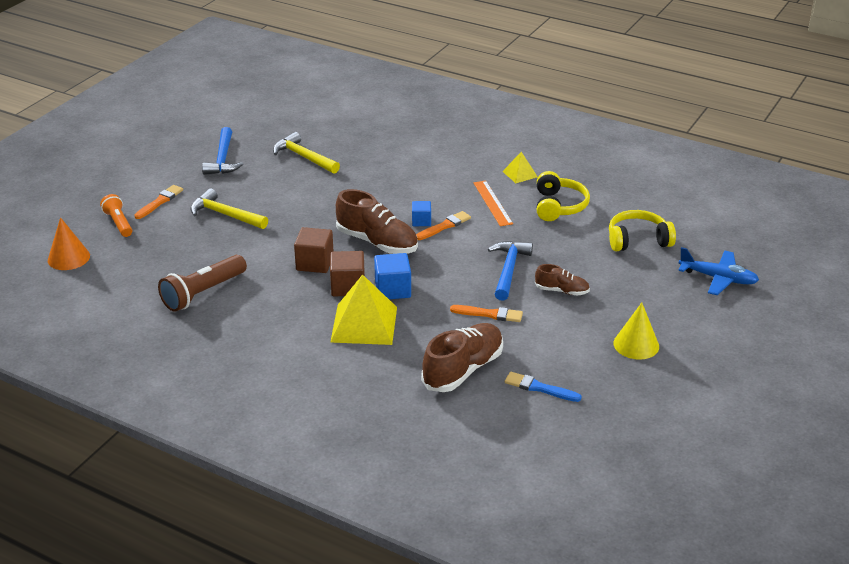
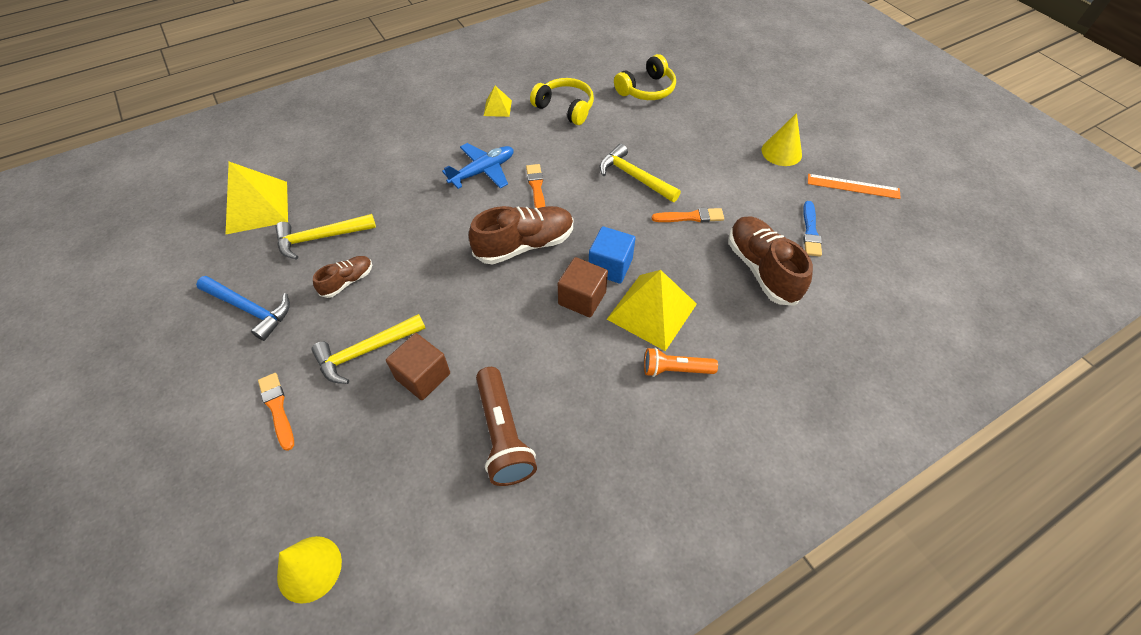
camera: 60 degrees left, 20 degrees up
(68, 258) = (309, 568): orange cone -> yellow cone
(118, 223) = (282, 474): orange flashlight -> orange flashlight (675, 369)
(308, 122) = (257, 207): none -> yellow pyramid
(315, 263) = (522, 308): brown cube -> brown cube (423, 376)
(421, 221) = (515, 199): blue cube -> none
(489, 314) = (691, 217): orange brush -> orange brush turned 45 degrees clockwise
(492, 203) = (527, 142): orange ruler -> orange ruler (853, 186)
(508, 270) = (634, 177): blue hammer -> yellow hammer
(539, 388) = (810, 231): blue brush -> blue brush turned 45 degrees counterclockwise
(561, 291) = (686, 160): brown shoe -> brown shoe (347, 281)
(638, 240) = (646, 89): yellow headphones -> yellow headphones turned 150 degrees counterclockwise
(718, 278) = (723, 75): blue plane -> blue plane (483, 171)

